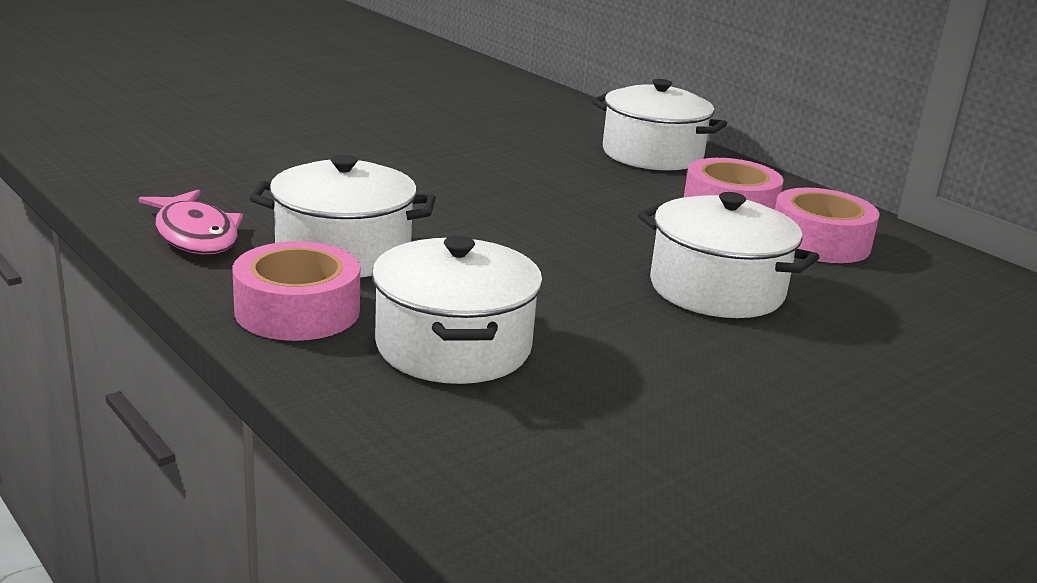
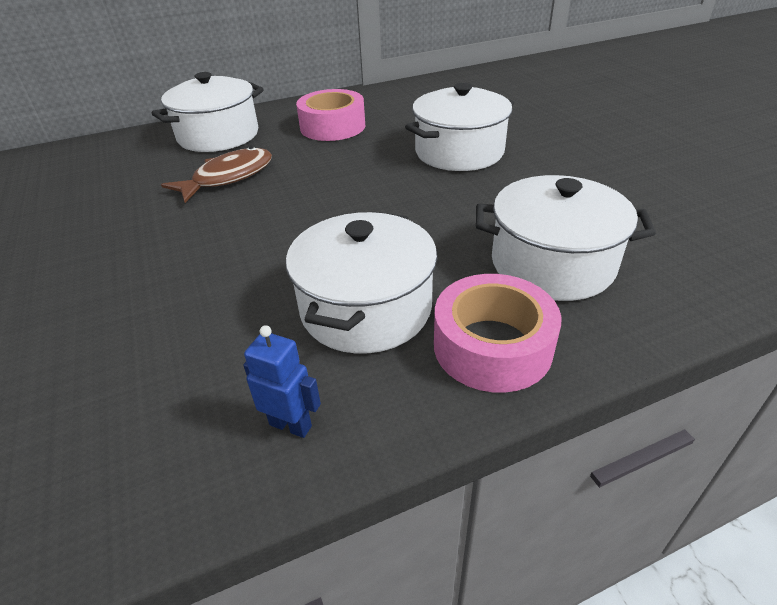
camera: 70 degrees left, 15 degrees up
(195, 235) = (291, 425): pink fish -> blue robot
(557, 171) = (228, 177): none -> brown fish
(819, 242) = (394, 110): pink tape -> none

